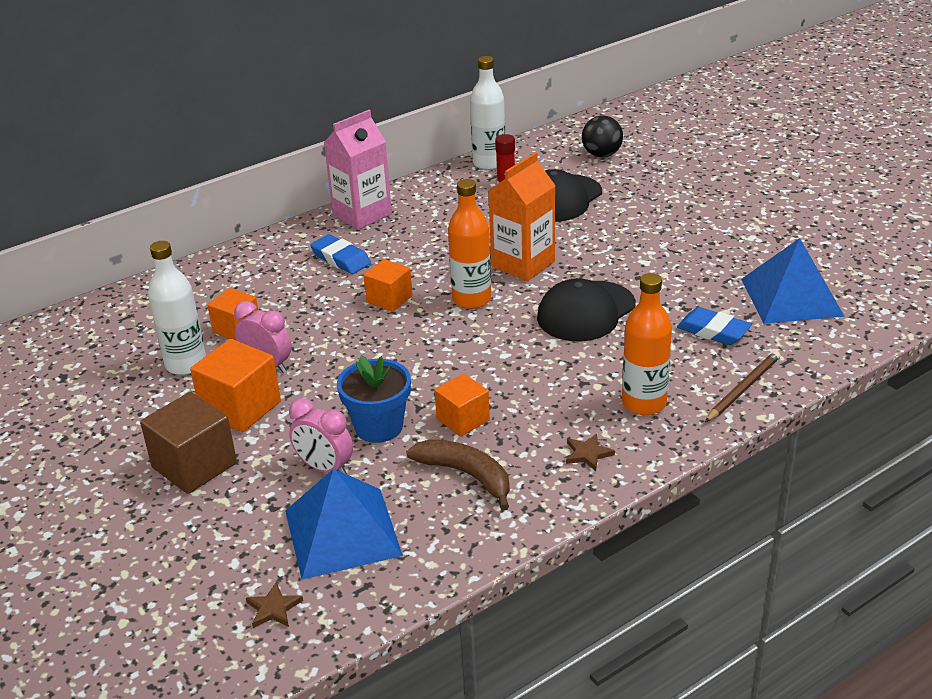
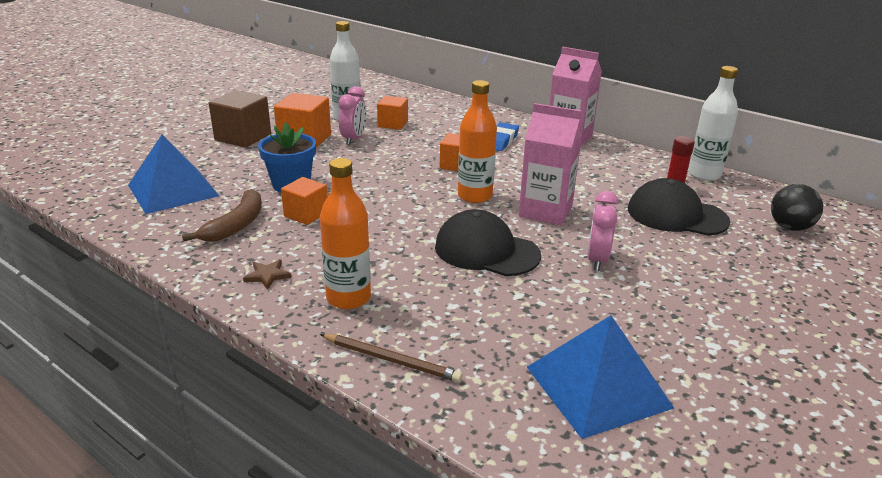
camera: 70 degrees right, 5 degrees down
(273, 608) = (102, 181): brown star -> none
(325, 468) = (242, 174): pink clock -> pink clock (597, 260)
(523, 264) = (545, 211): orange carton -> pink carton
(713, 331) = (492, 330): blue eraser -> none

